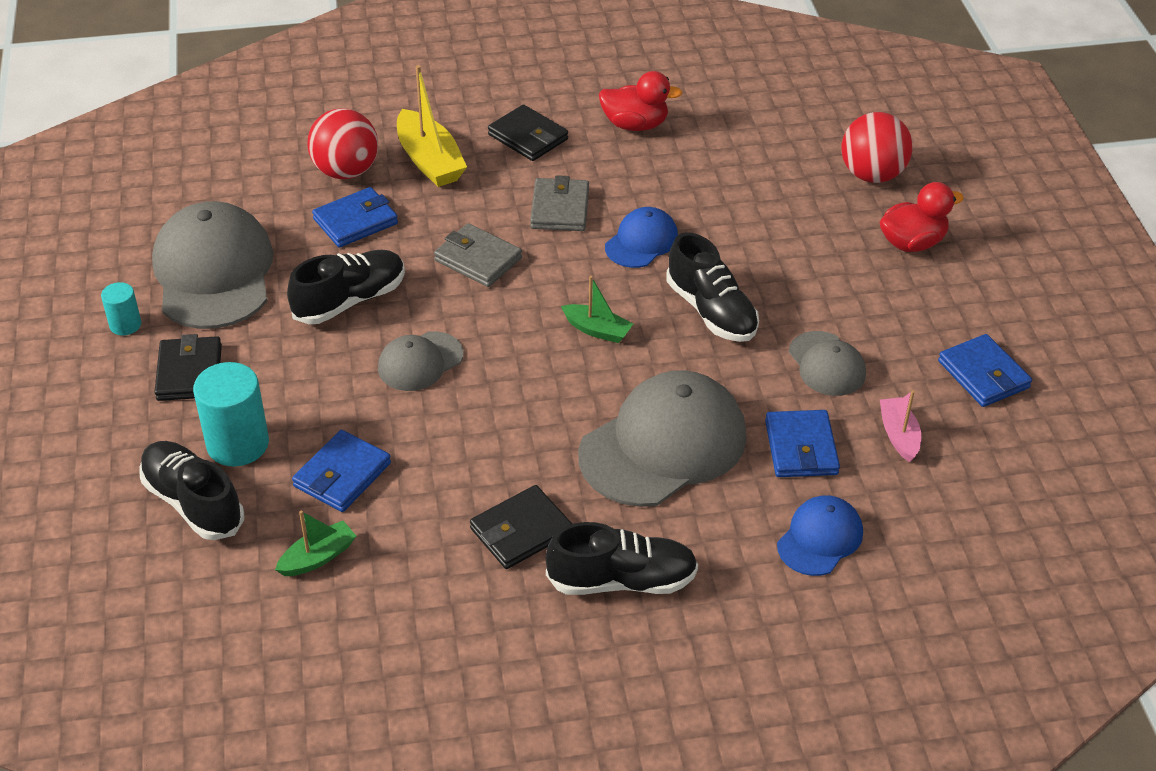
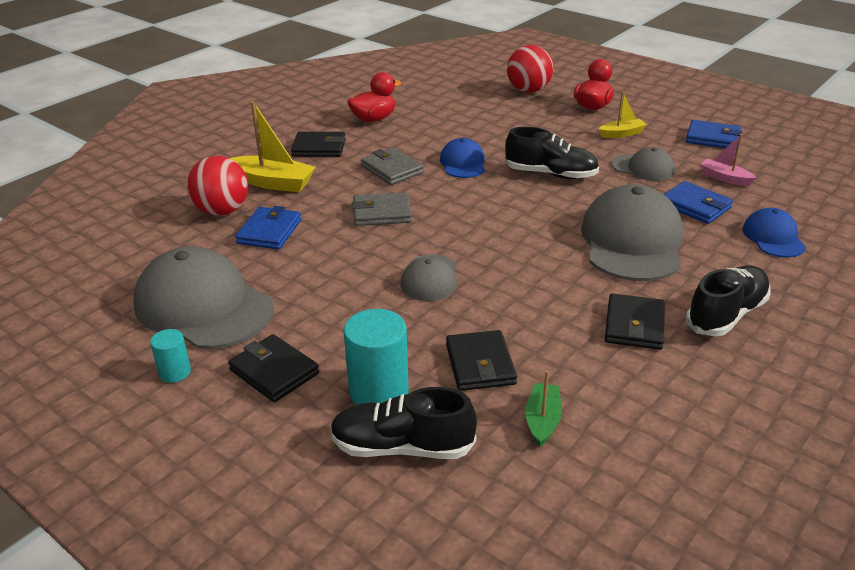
camera: 40 degrees left, 10 degrees down
(342, 475) = (480, 364): blue wallet -> black wallet
(350, 300) = (331, 272): black shoe -> none
(597, 330) = (507, 211): green boat -> none
(881, 303) = (622, 134): none -> yellow boat

